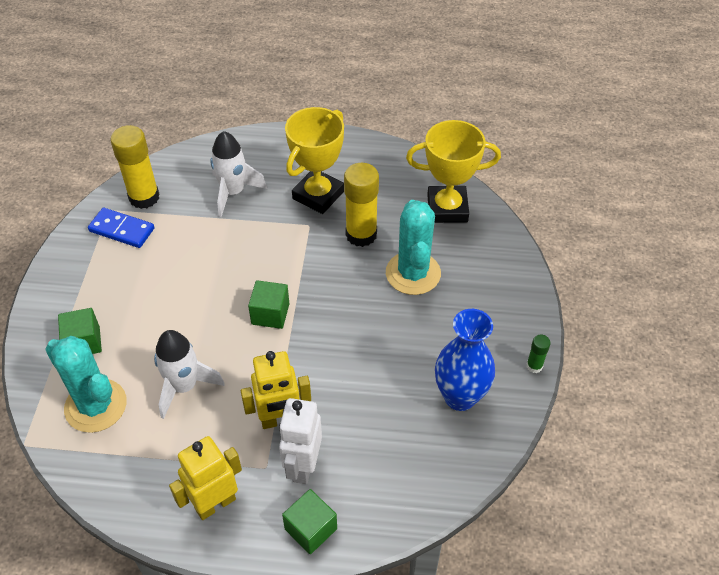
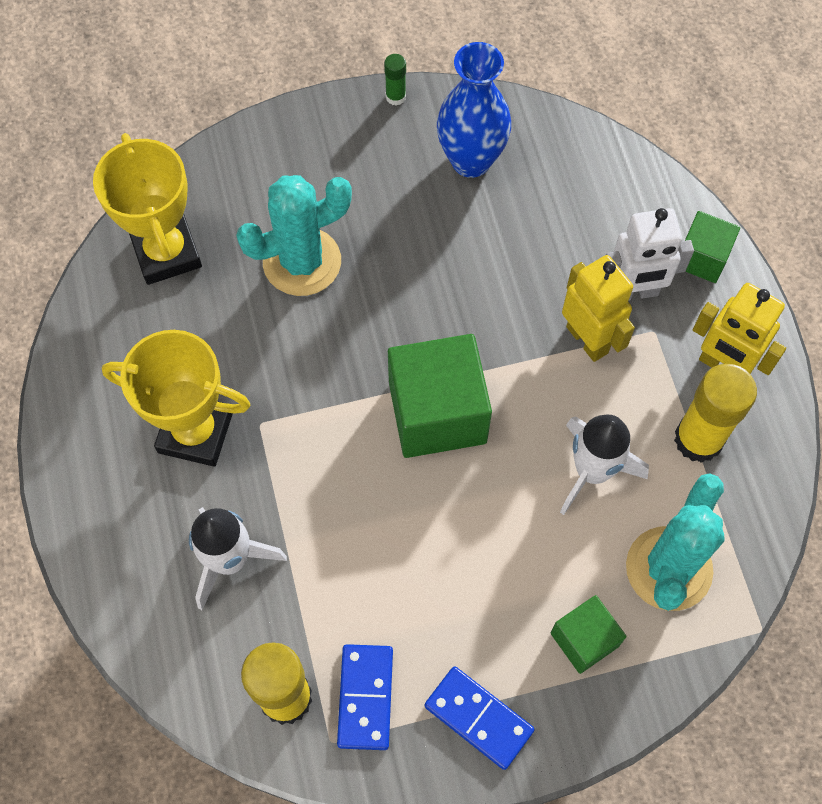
camera: 110 degrees left, 15 degrees up
(76, 276) = (478, 718): none -> blue domino
(270, 314) = (437, 413): green cube -> green cube, size x1.82
(361, 234) = (254, 347): yellow glue stick -> yellow glue stick (698, 439)

